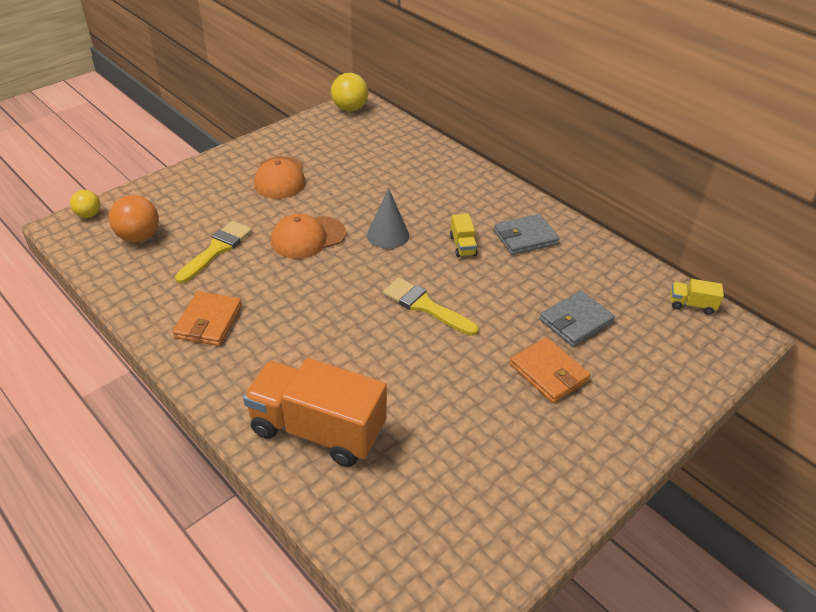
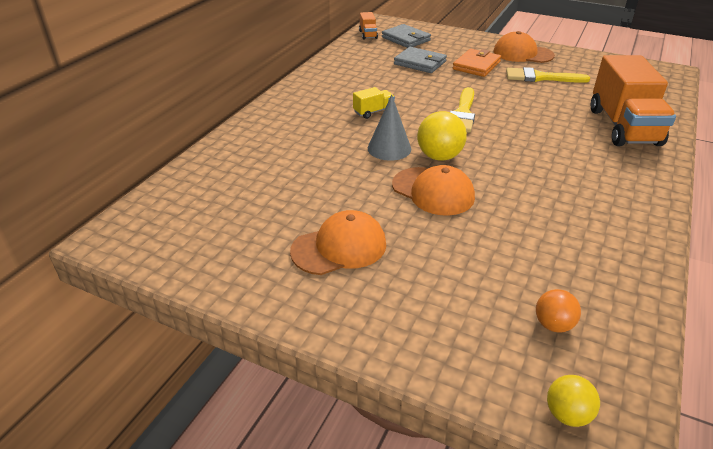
camera: 110 degrees left, 5 degrees down
(139, 237) = (553, 325): orange ball -> orange ball, size x0.62
(209, 321) = (602, 210): orange wallet -> none
(217, 249) = (508, 246): yellow brush -> yellow brush (540, 77)
(350, 109) = (128, 241): yellow ball -> yellow ball (439, 156)
(525, 237) = (339, 89): grey wallet -> grey wallet (406, 39)
(575, 446) = (522, 54): none -> orange cap
(691, 305) = (368, 35): yellow truck -> orange truck

